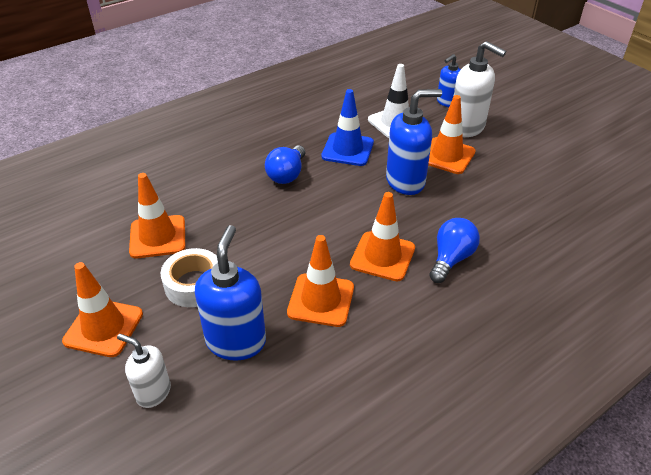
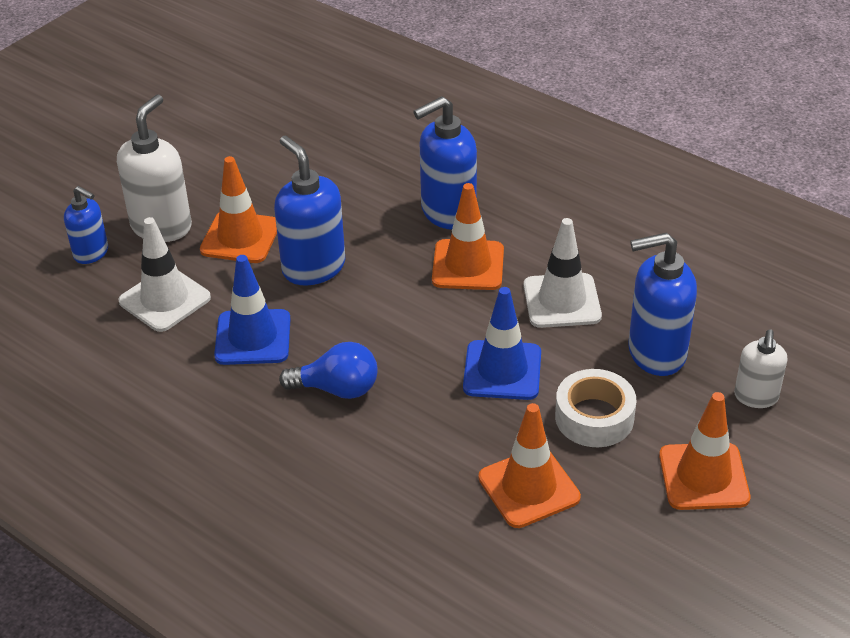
camera: 105 degrees left, 0 degrees up
(264, 249) = (502, 370): none -> blue traffic cone
(321, 300) = (562, 301): orange traffic cone -> white traffic cone
(451, 259) = (447, 212): blue light bulb -> blue soap dispenser

